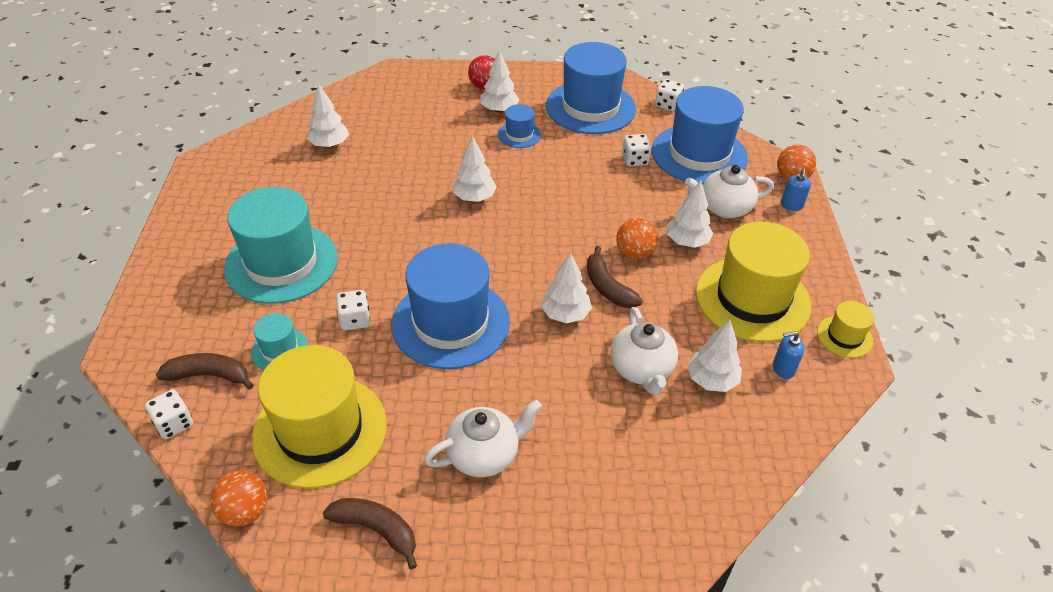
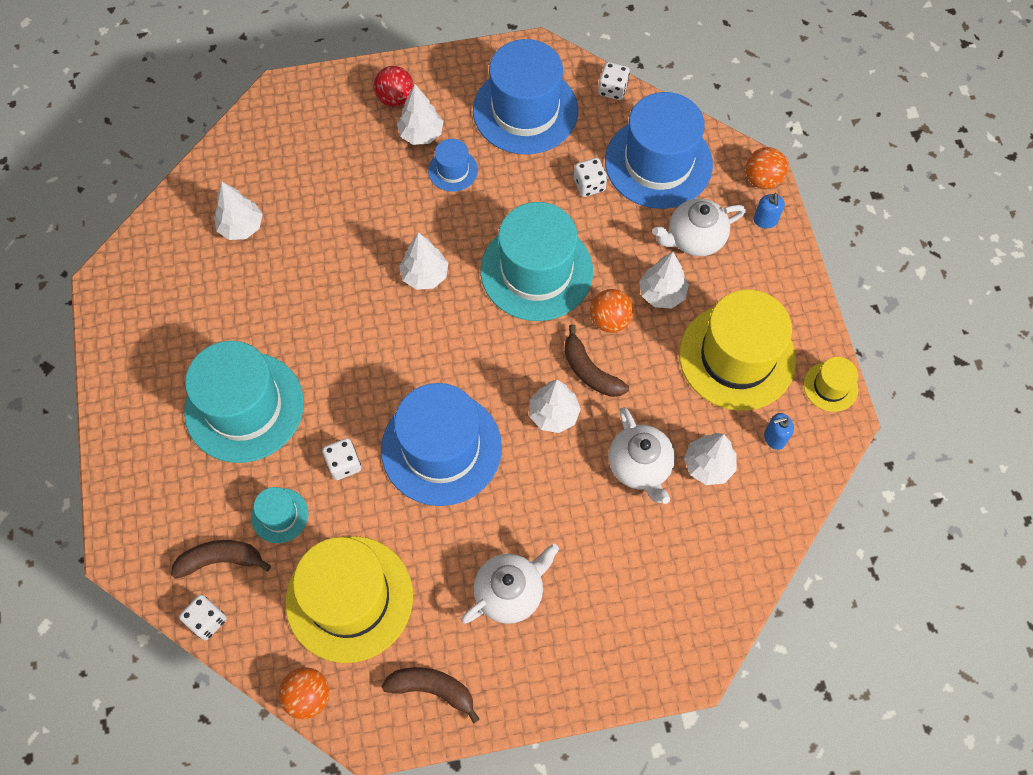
camera: 10 degrees left, 20 degrees up
(574, 209) = (536, 271): none -> turquoise hat

